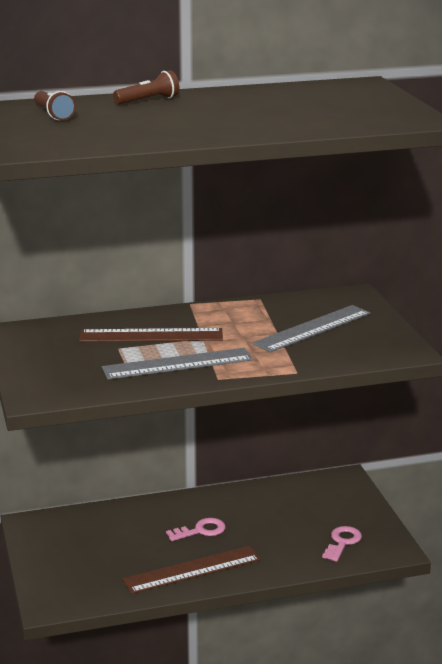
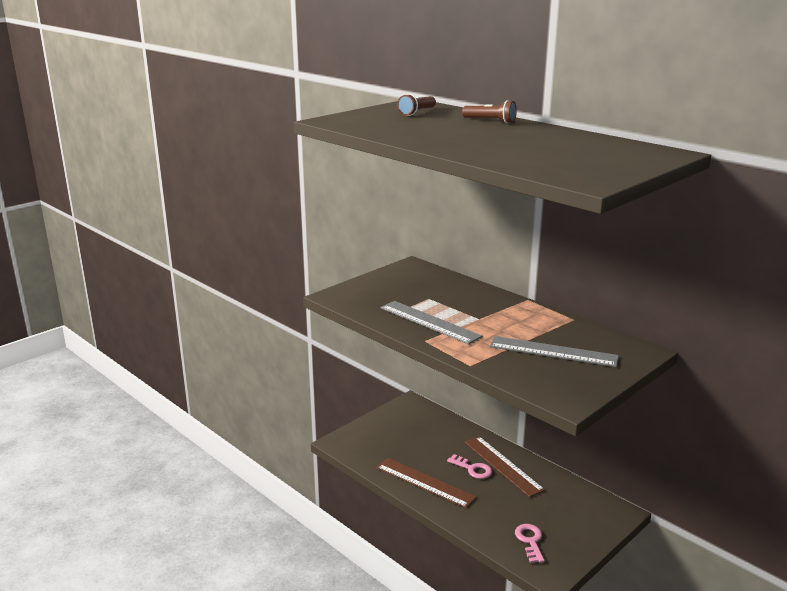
camera: 60 degrees right, 0 degrees up
(151, 335) = (460, 302): brown ruler -> brown ruler (503, 465)
(342, 542) = (530, 541): pink key -> pink key turned 90 degrees counterclockwise

